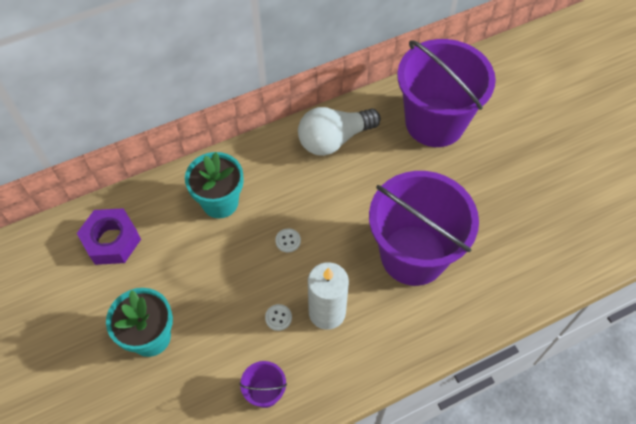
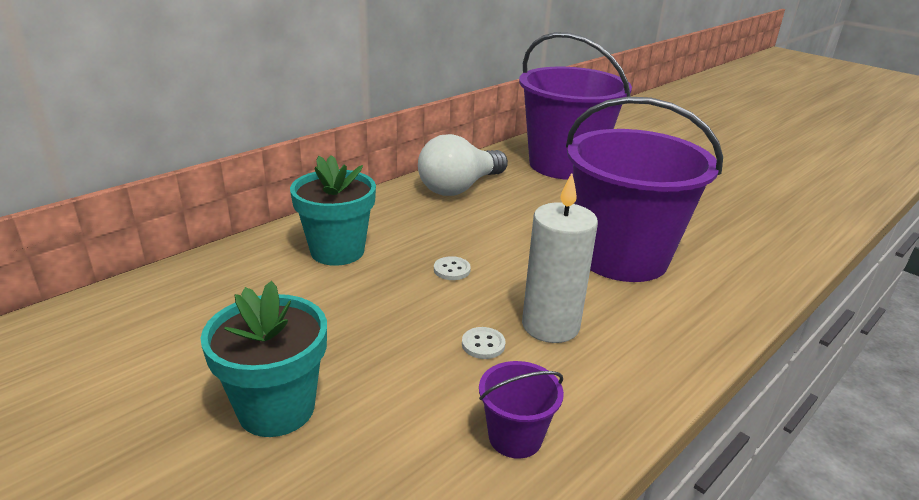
camera: 20 degrees left, 30 degrees down
(112, 241) = (176, 311): purple nut -> none

